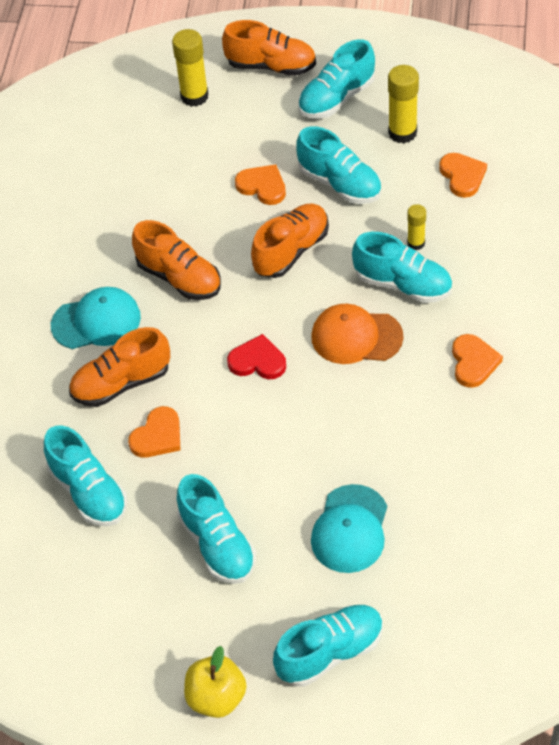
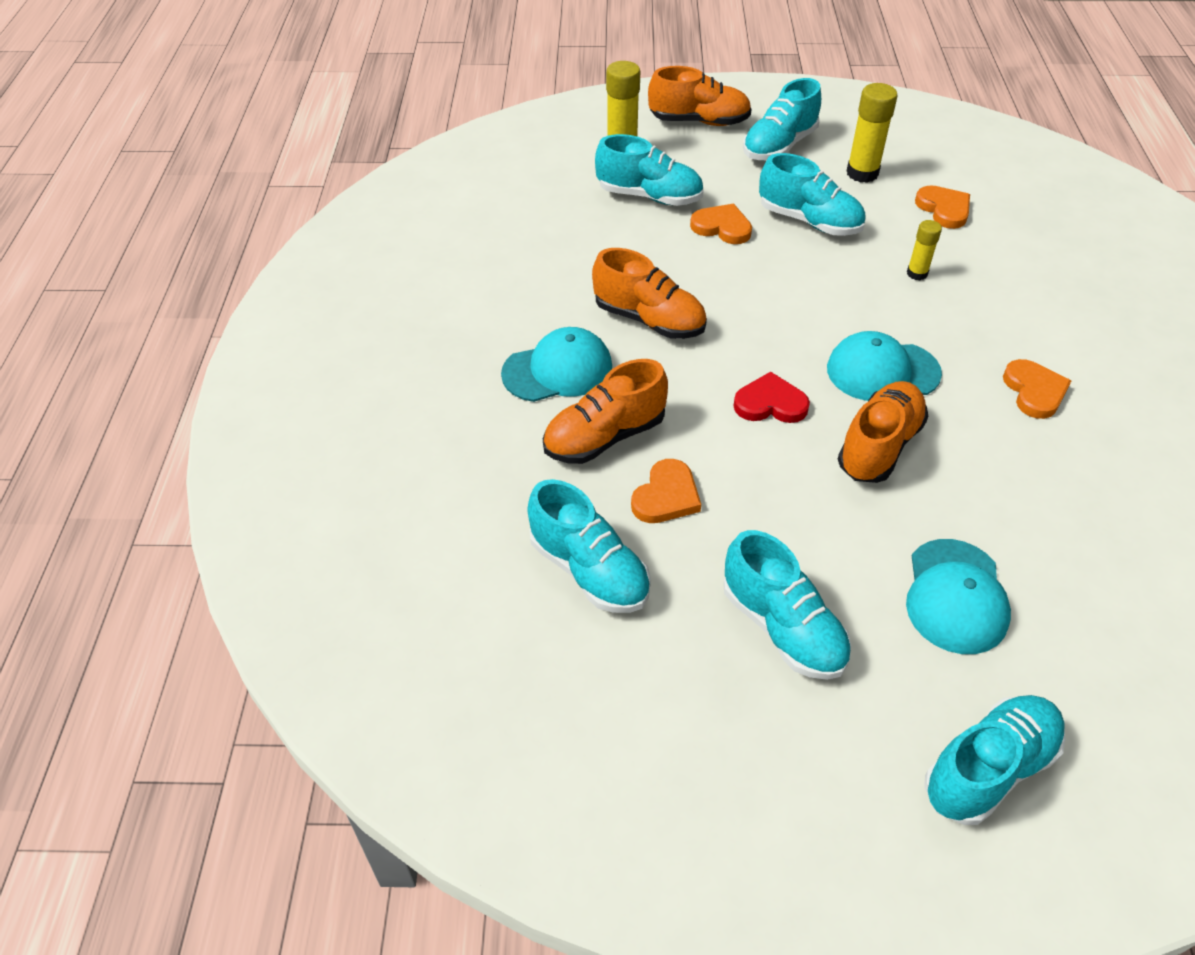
camera: 10 degrees left, 5 degrees down
(216, 697) = (844, 851): yellow apple -> none
(291, 251) = (775, 287): orange shoe -> orange shoe (879, 446)
(356, 337) = (882, 371): orange cap -> turquoise cap
(403, 284) = (918, 315): turquoise shoe -> turquoise shoe (649, 196)

